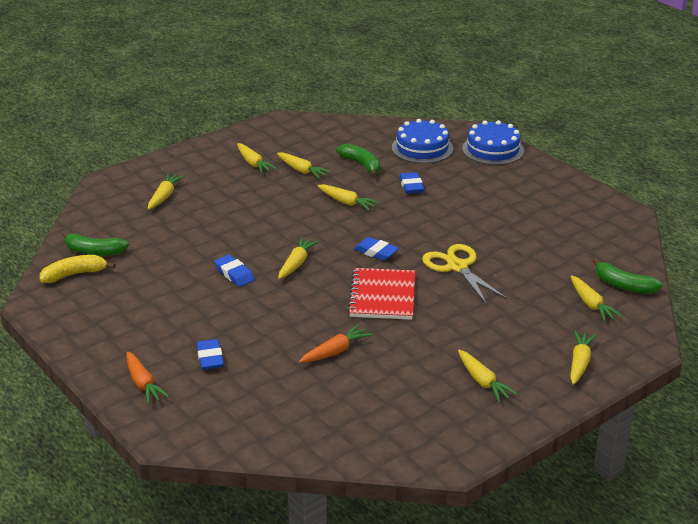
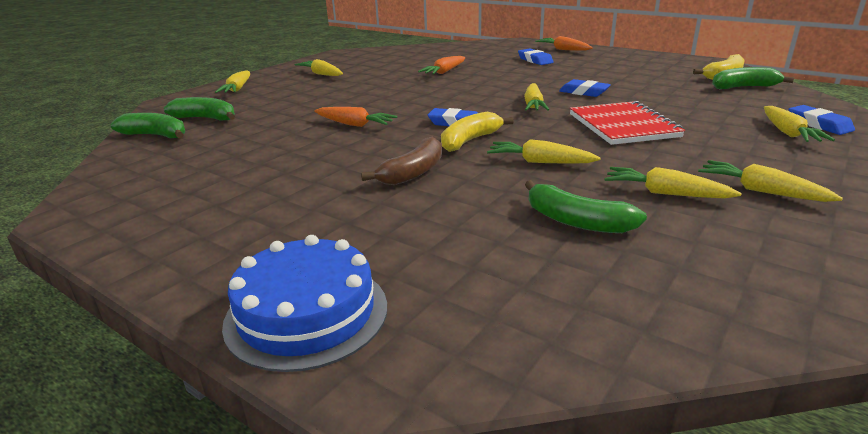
camera: 165 degrees right, 5 degrees down
(377, 230) = (469, 140): none -> yellow banana
(382, 296) = (426, 98): red notebook -> red notebook (623, 125)
(411, 186) = (458, 199): blue eraser -> blue eraser (819, 124)
(422, 148) = (482, 284): blue cake -> none
(428, 208) = (413, 172): none -> brown banana
(457, 267) = (354, 124): yellow scissors -> orange carrot
(591, 304) = (206, 118): yellow carrot -> green banana

